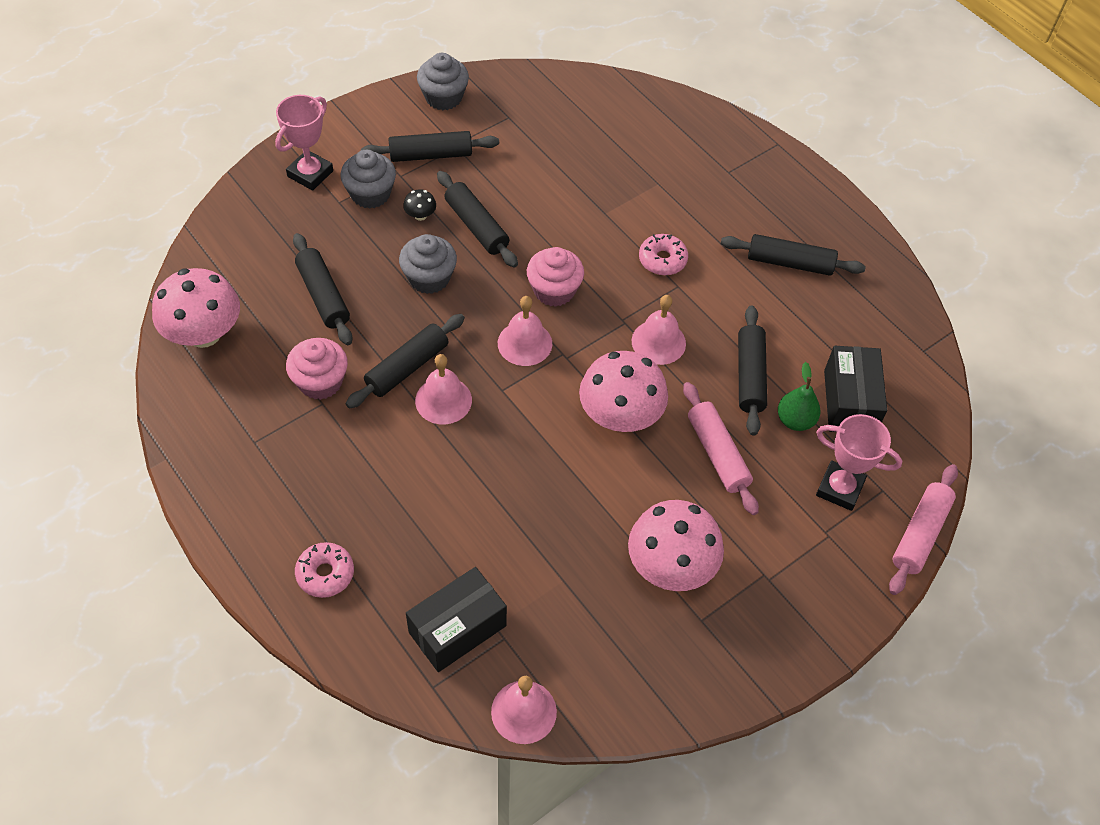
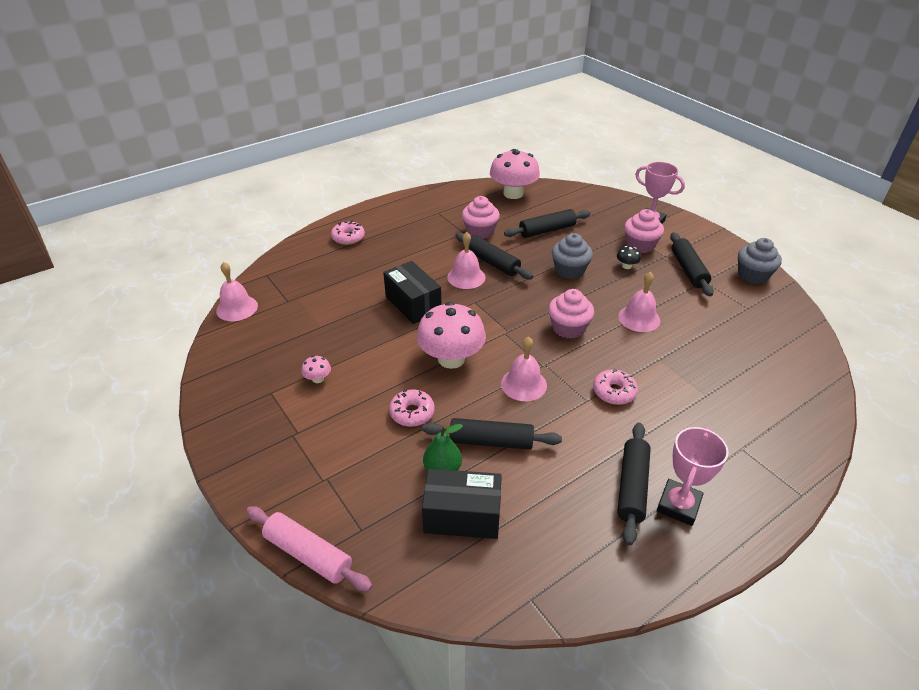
camera: 95 degrees right, 15 degrees down
(370, 194) = (640, 245): grey cupcake -> pink cupcake
(457, 629) = (299, 283): black box -> black box (413, 304)
(476, 226) = (623, 291): black rolling pin -> none
(525, 343) = (516, 312): pink bell -> pink bell (639, 318)
(670, 566) = (318, 379): pink mushroom -> pink mushroom, size x0.42
(717, 454) = (412, 413): pink rolling pin -> pink donut
(839, 488) = (367, 494): pink trophy -> pink trophy (678, 505)

